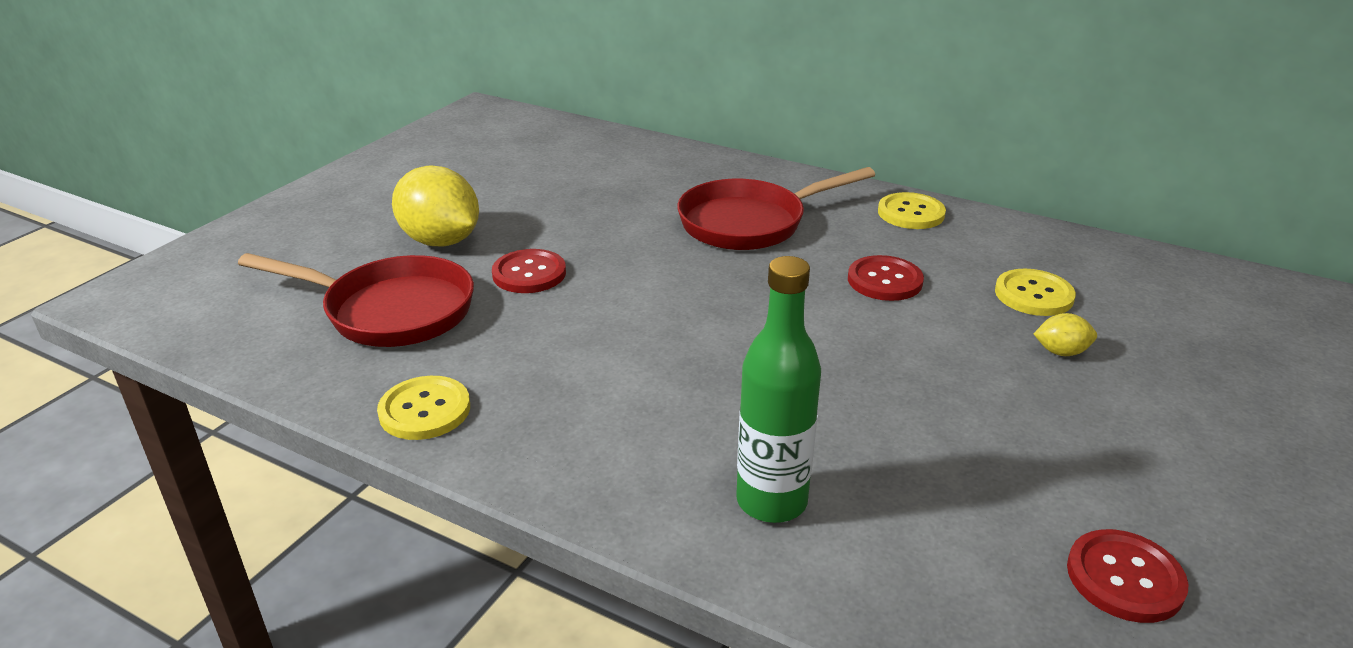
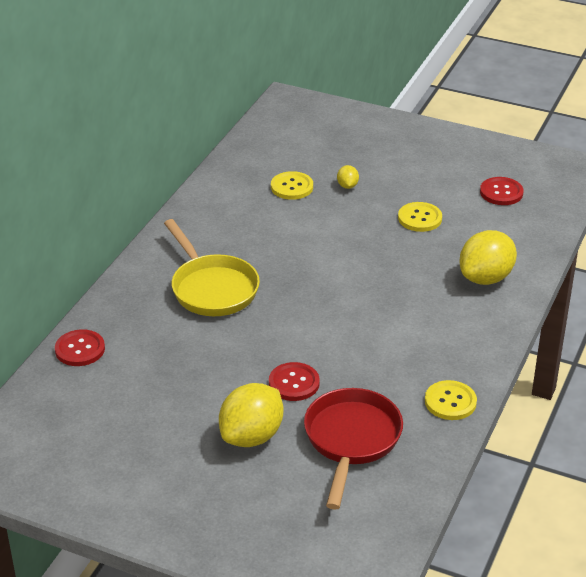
camera: 95 degrees left, 5 degrees up
(750, 223) = (212, 288): red pan -> yellow pan
(771, 501) = (485, 278): green bottle -> yellow lemon
(884, 280) = (283, 236): red button -> red button (80, 349)
(911, 213) = (193, 221): yellow button -> yellow button (420, 218)

